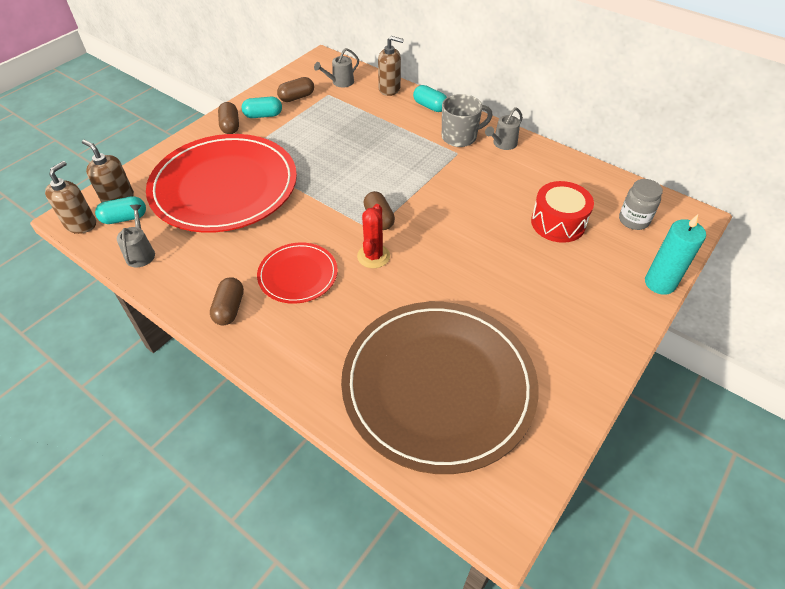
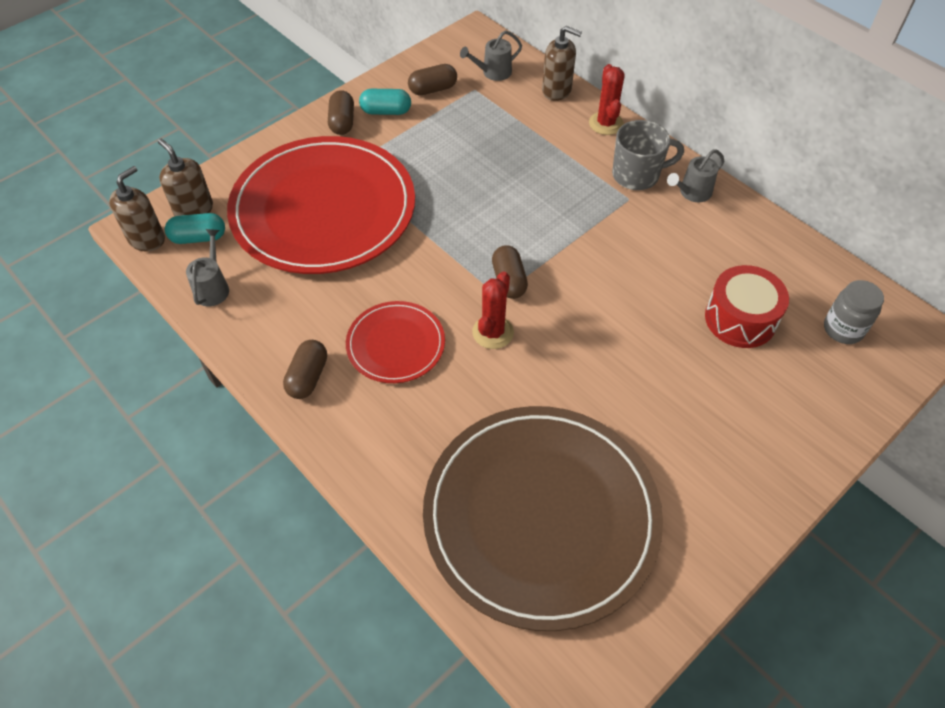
camera: 10 degrees right, 5 degrees up
(430, 106) = (606, 123): turquoise capsule -> red cactus
(659, 283) = (855, 423): turquoise candle -> none

